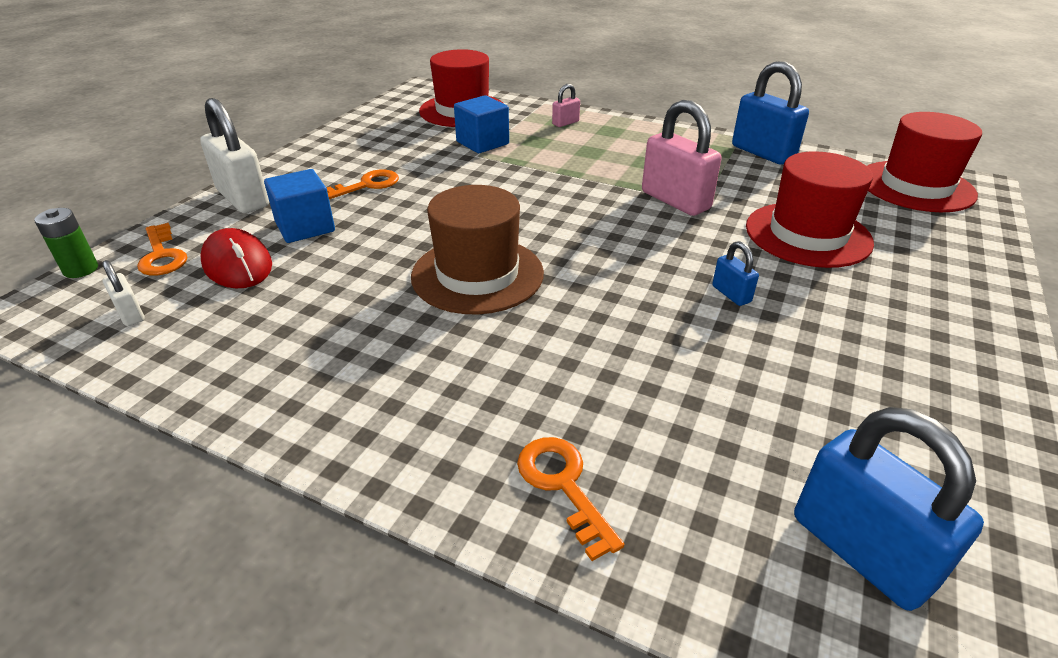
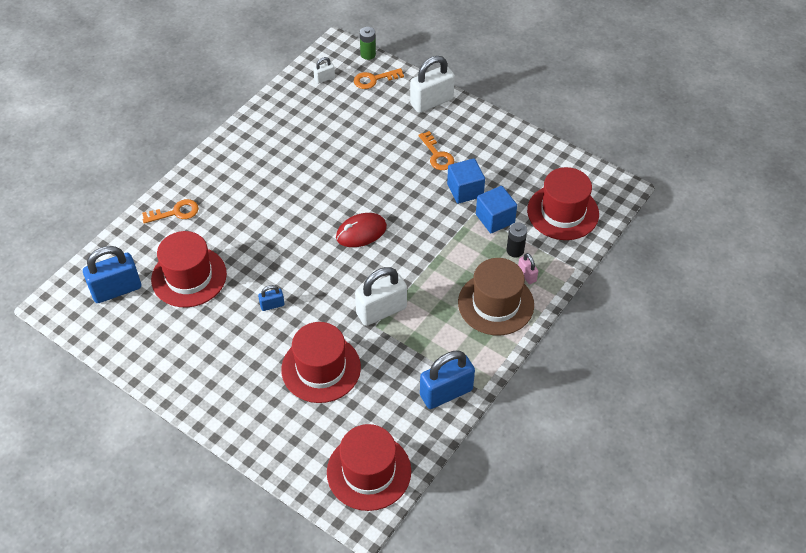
camera: 100 degrees right, 15 degrees up
(237, 265) = (357, 108): red mouse -> red mouse (361, 232)
(305, 227) = (390, 130): blue cube -> blue cube (465, 190)
(477, 274) = (321, 200): brown hat -> brown hat (496, 303)
(530, 130) = (515, 250): none -> black battery
(675, 200) = (381, 311): pink padlock -> white padlock
(737, 415) = (189, 277): none -> red hat

